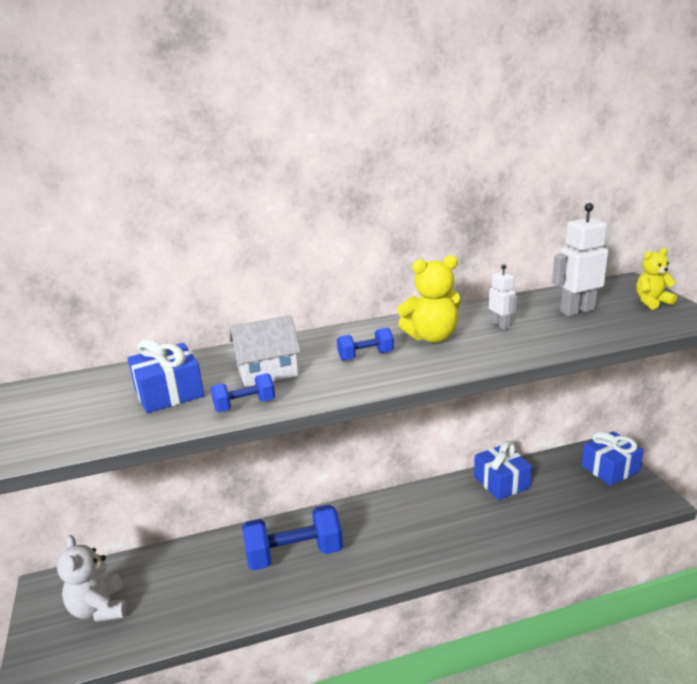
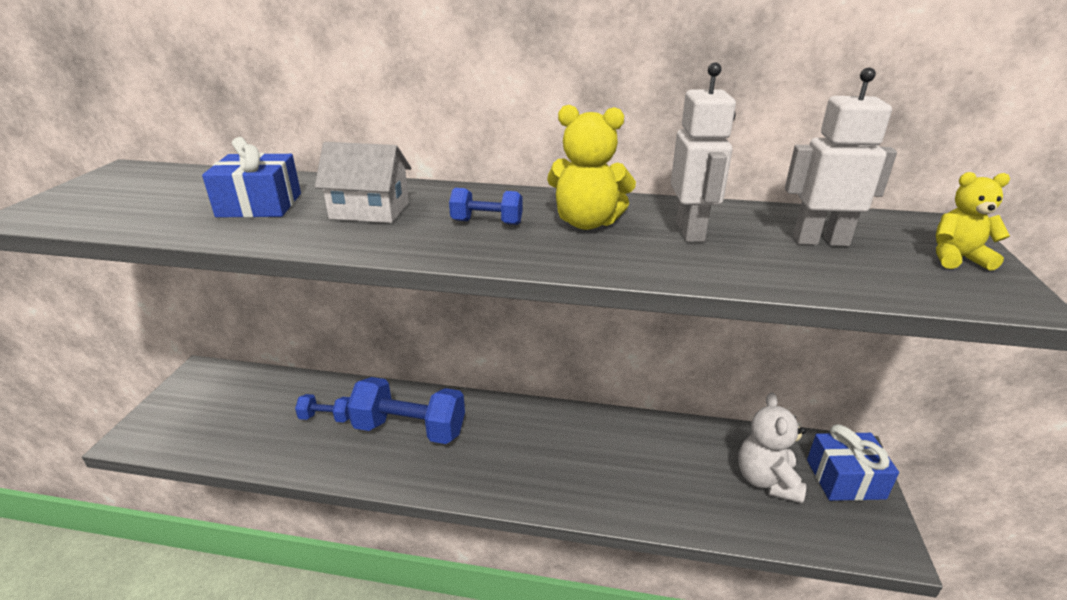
camera: 25 degrees right, 5 degrees up
(99, 608) = (218, 408): white teddy bear -> white teddy bear (766, 480)
(244, 405) = (302, 236): blue dumbbell -> blue dumbbell (327, 417)
(500, 325) = (690, 231): white robot -> white robot, size x1.75
(501, 482) = (687, 441): blue gift -> none

